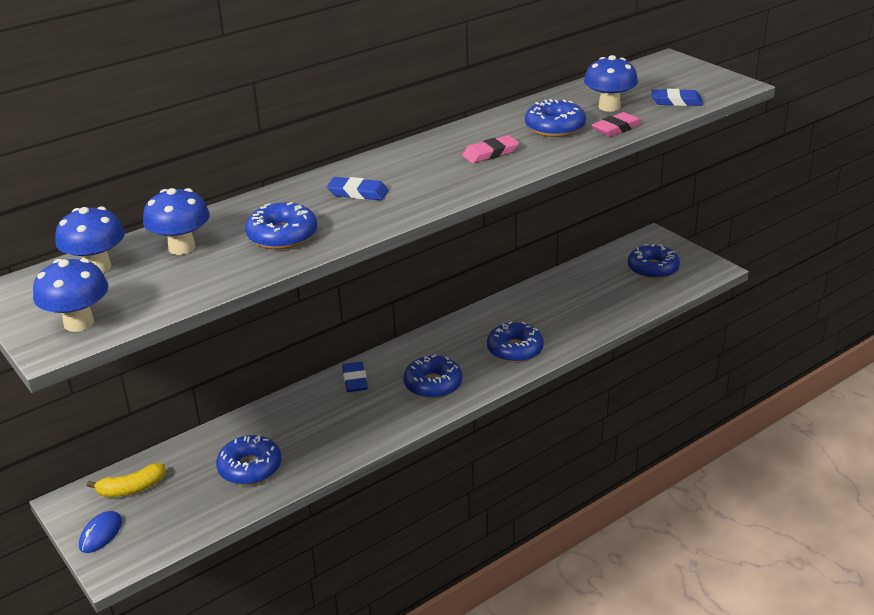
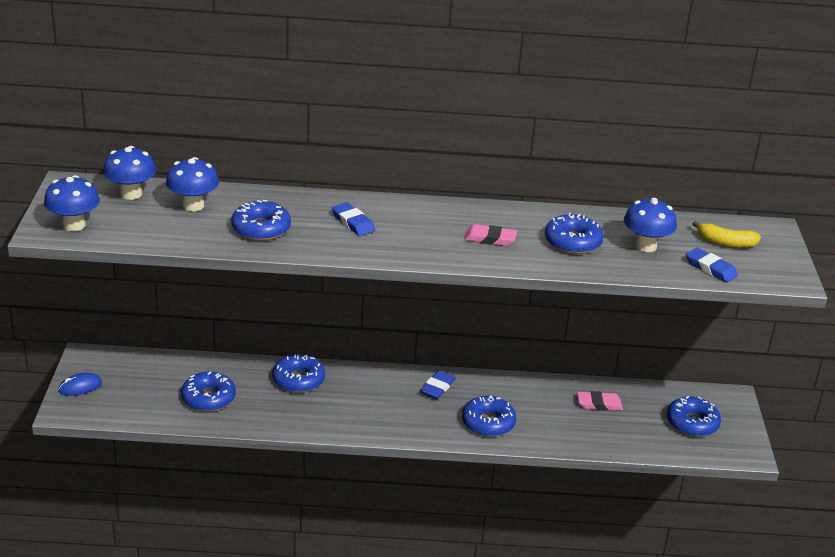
camera: 35 degrees right, 0 degrees up
(132, 489) = (128, 369): yellow banana -> yellow banana (725, 243)
(355, 380) = (347, 378): blue eraser -> blue eraser (437, 387)
(433, 384) = (395, 413): blue donut -> blue donut (298, 380)
(616, 128) = (619, 266): pink eraser -> pink eraser (599, 404)

